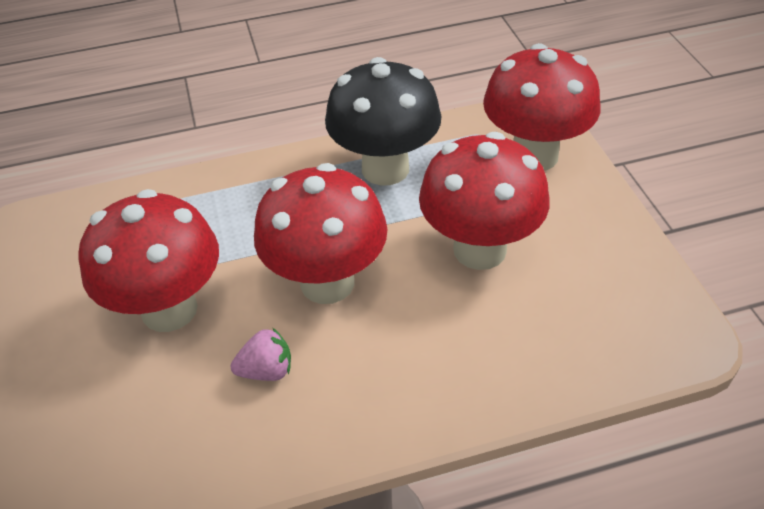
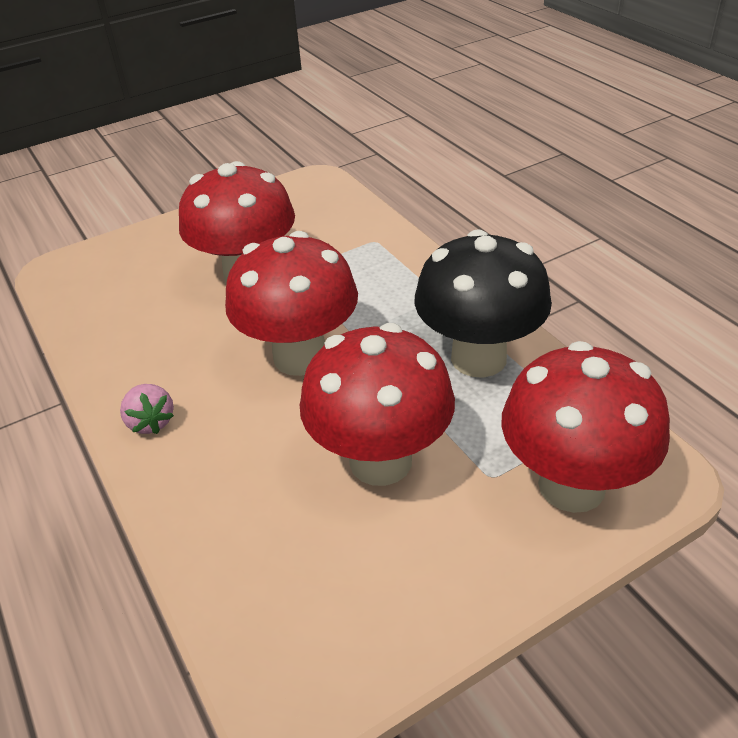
camera: 75 degrees right, 5 degrees down
(267, 371) = (191, 347): pink strawberry -> pink strawberry (151, 422)

